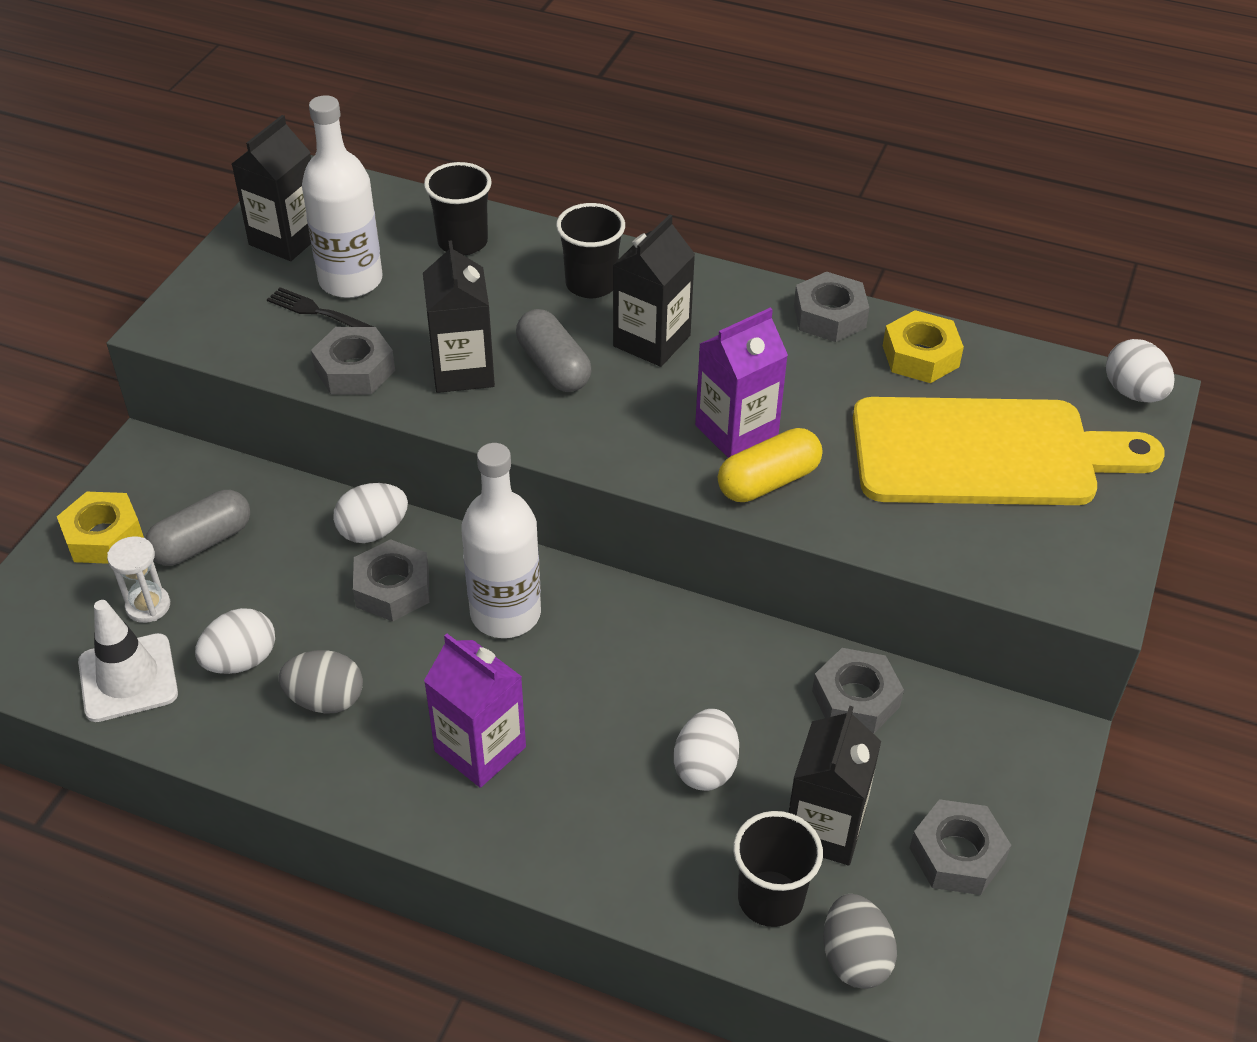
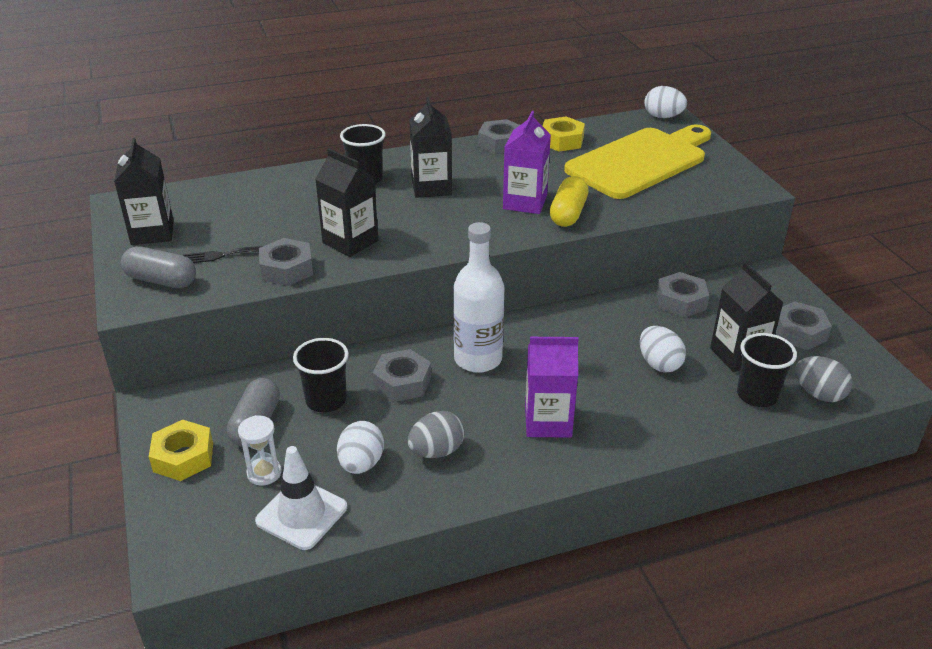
camera: 40 degrees left, 10 degrees down
(350, 280) = (223, 233): white bottle -> none
(373, 531) = (354, 364): white egg -> none
(462, 242) = (267, 191): black cup -> black cup (326, 400)
(553, 367) = (397, 219): grey capsule -> grey capsule (161, 280)

